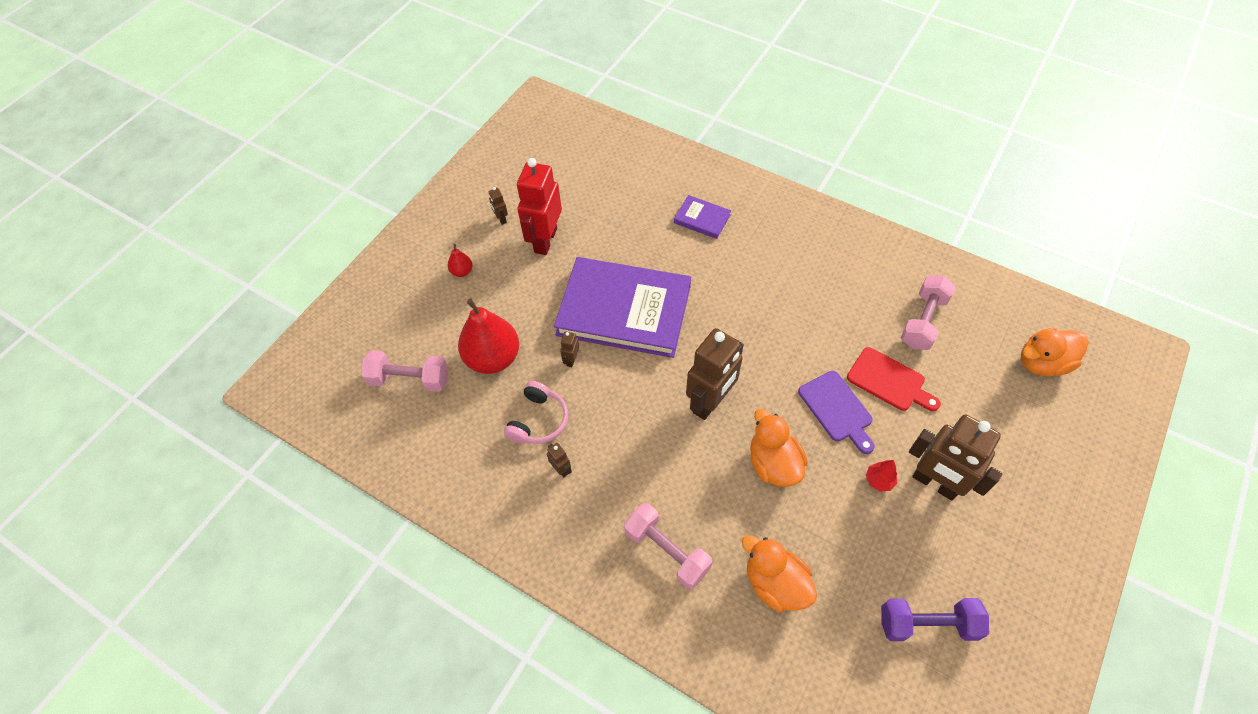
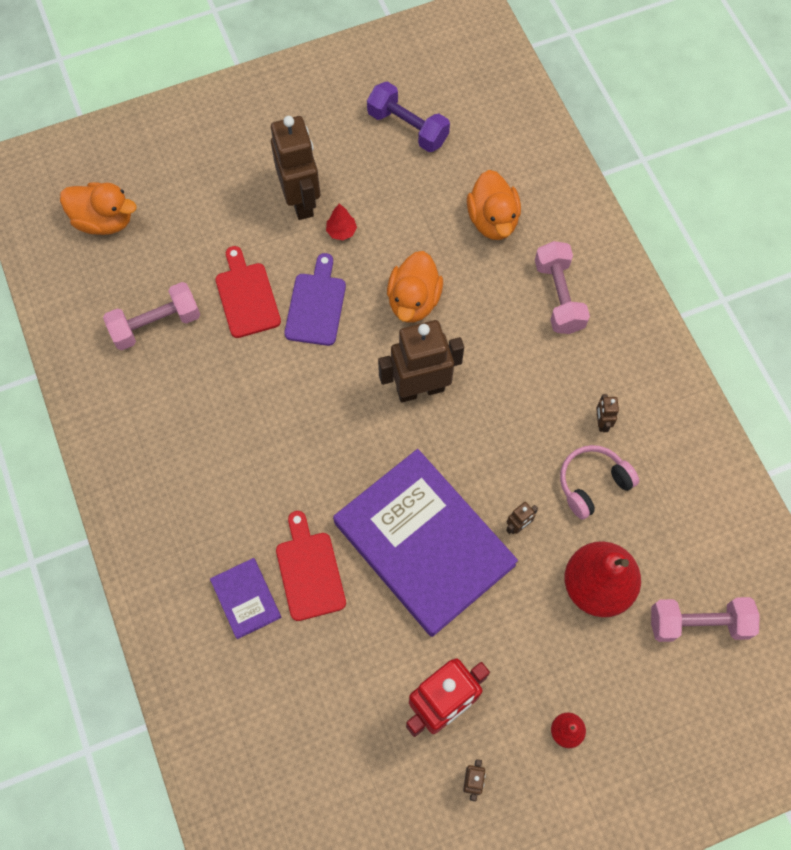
camera: 145 degrees left, 10 degrees up
(409, 379) = (698, 623): pink dumbbell -> pink dumbbell turned 45 degrees counterclockwise
(679, 253) = (309, 571): none -> red cutting board

